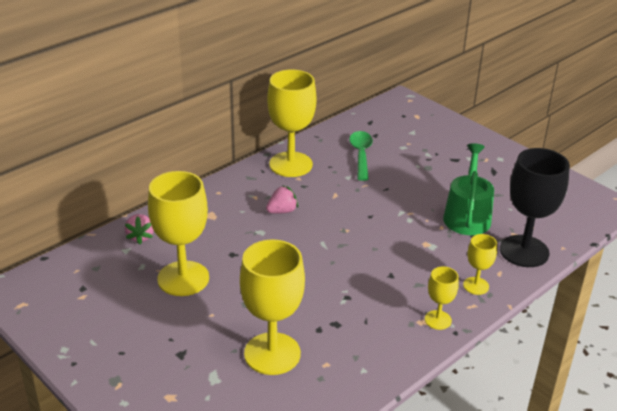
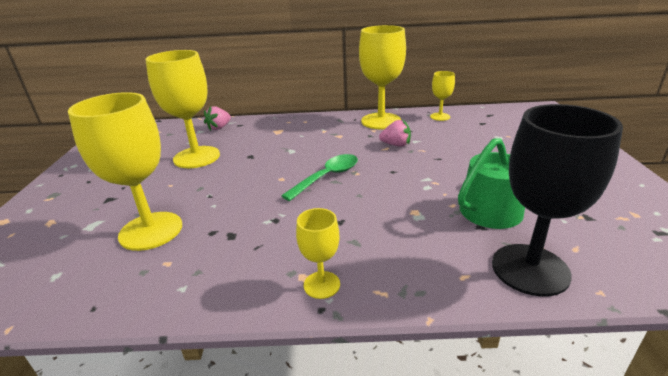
camera: 45 degrees right, 5 degrees down
(282, 211) = (327, 144): pink strawberry -> pink strawberry (396, 145)
(361, 155) = (449, 131): green spoon -> green spoon (327, 177)
(476, 286) = (415, 274): yellow goblet -> yellow goblet (440, 116)

